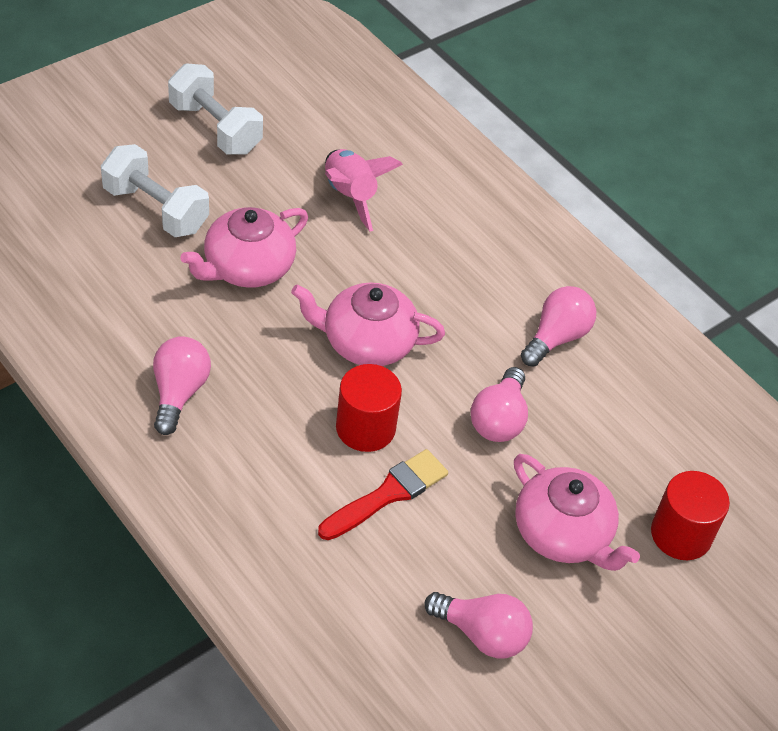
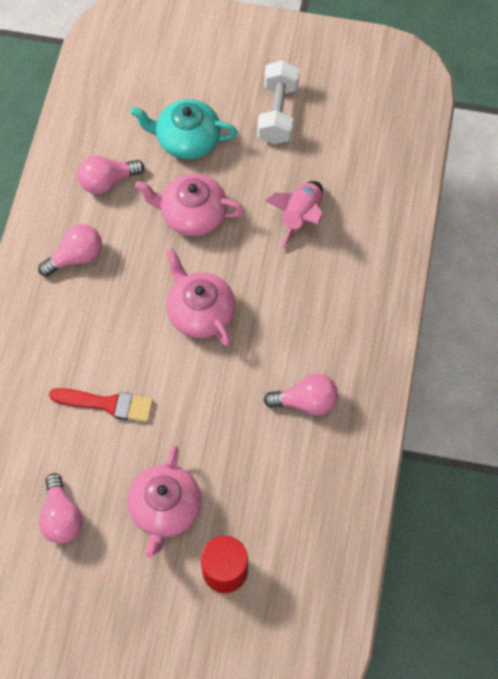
camera: 55 degrees right, 15 degrees up
(156, 209) = (187, 140): white dumbbell -> turquoise teapot
(365, 428) = (140, 359): red cylinder -> none
(499, 419) = (213, 418): pink light bulb -> pink light bulb (107, 181)

